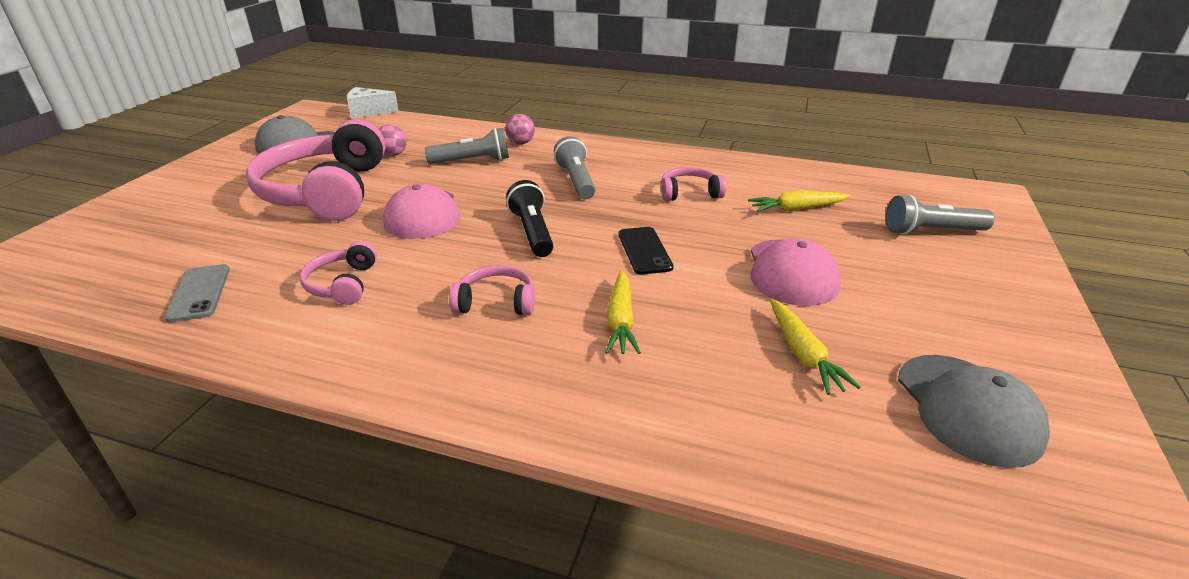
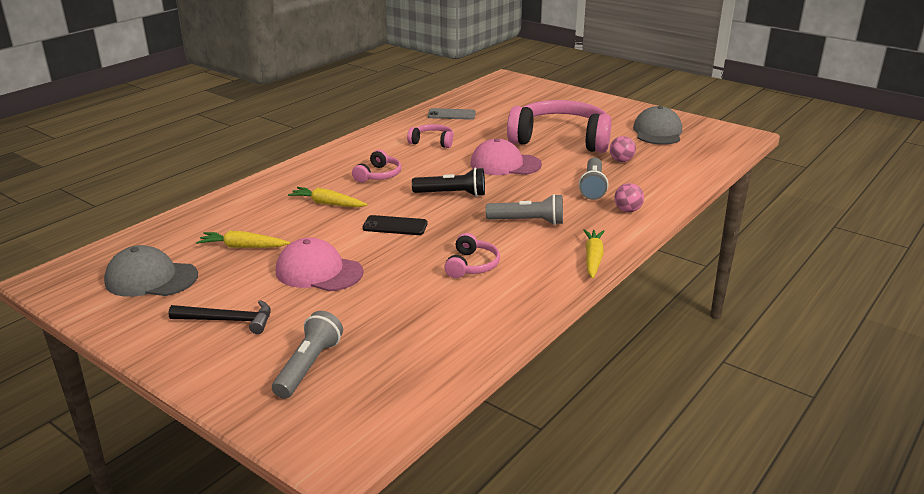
camera: 110 degrees right, 5 degrees down
(368, 112) = (733, 156): white cheese -> none
(797, 209) = (404, 309): yellow carrot -> yellow carrot (593, 258)
(944, 299) = (228, 321): none -> black hammer

